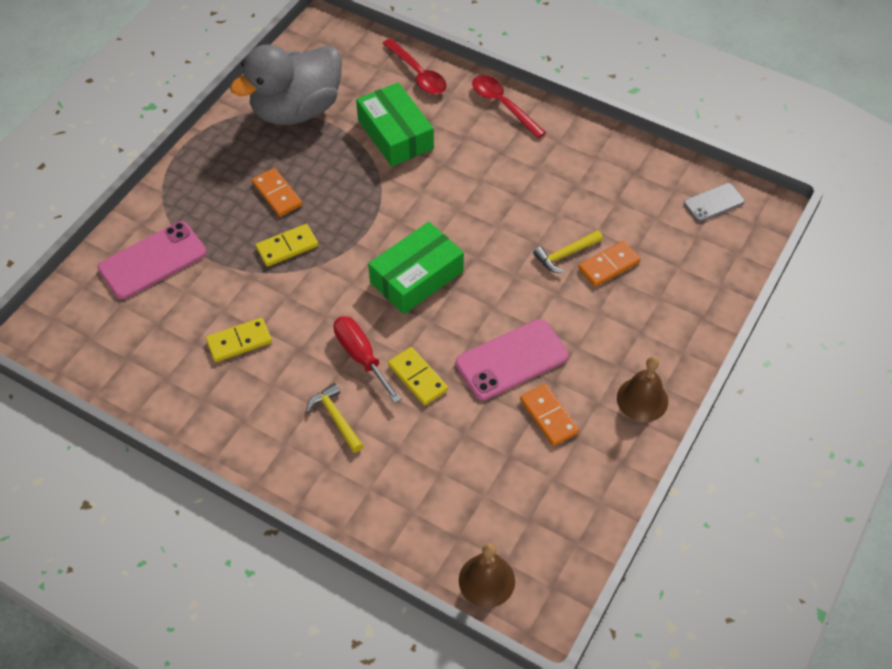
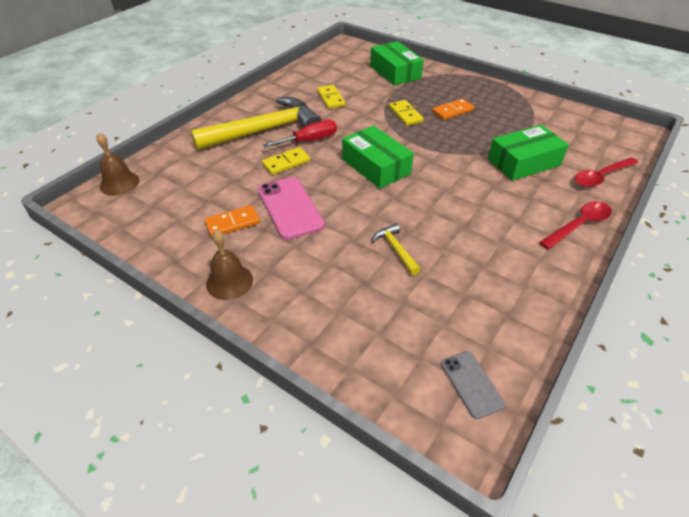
camera: 95 degrees right, 10 degrees down
(153, 261) = (395, 72): pink phone -> green box
(296, 110) = (537, 119): grey duck -> none
(335, 418) = (265, 130): yellow hammer -> yellow hammer, size x2.42
(609, 265) = (381, 278): orange domino -> none

